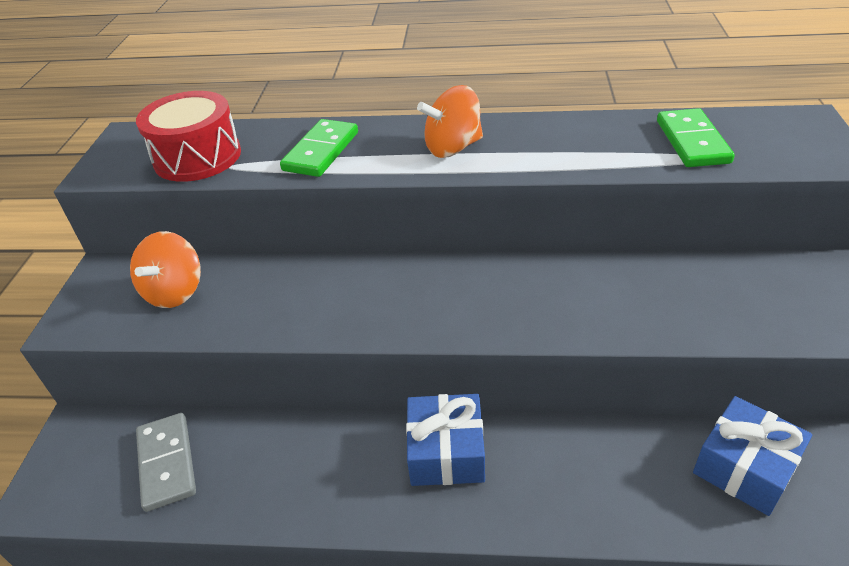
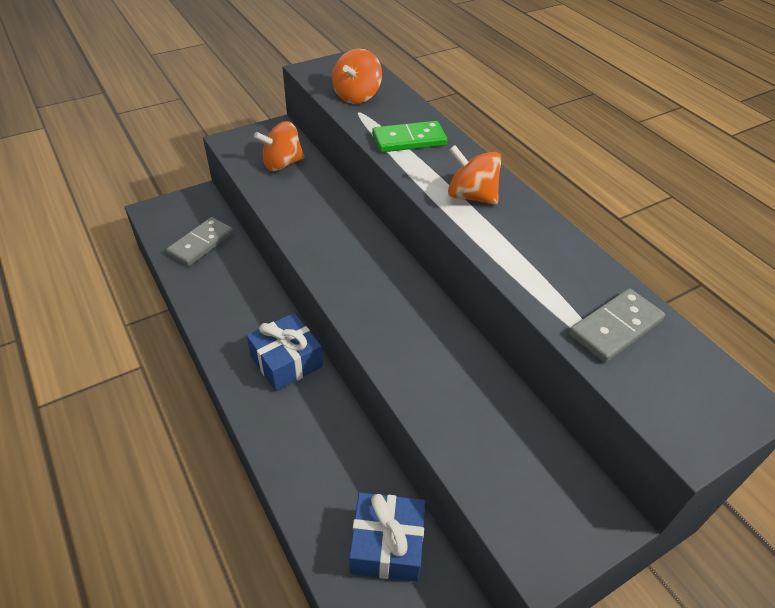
camera: 50 degrees right, 5 degrees up
(197, 157) = (357, 96): red drum -> orange spinning top
(692, 142) = (615, 327): green domino -> grey domino

